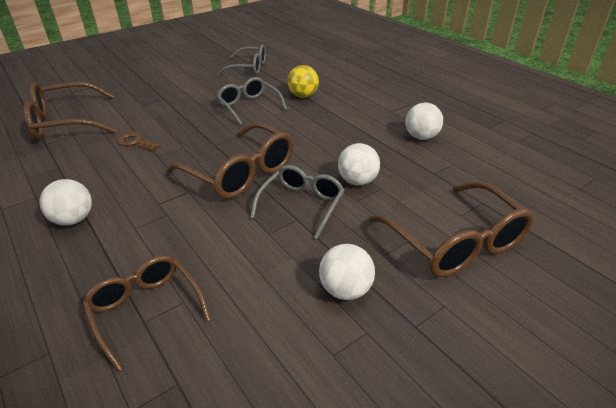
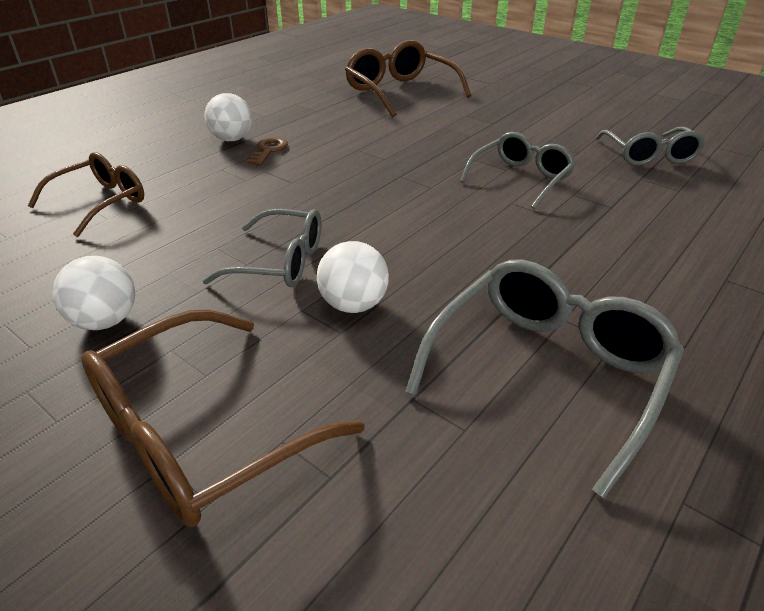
camera: 75 degrees right, 0 degrees up
(135, 142) = (380, 132): brown key -> brown key (269, 150)
(240, 172) = (342, 205): brown glasses -> none
(303, 96) = (598, 216): yellow ball -> none
(421, 137) = (547, 373): white ball -> grey glasses

